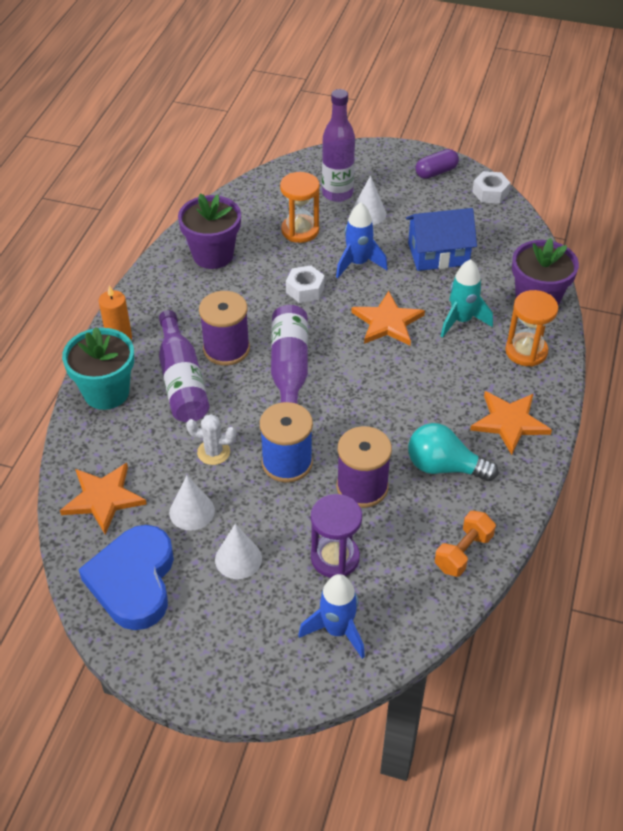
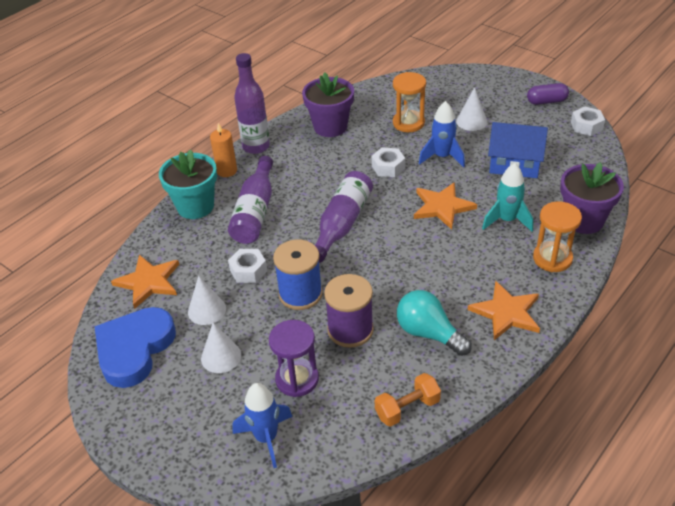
camera: 25 degrees right, 5 degrees down
(213, 452) = (248, 270): white cactus -> white nut
(226, 349) = (302, 197): purple spool -> none
(337, 193) = (454, 102): purple bottle -> purple bottle (256, 146)

